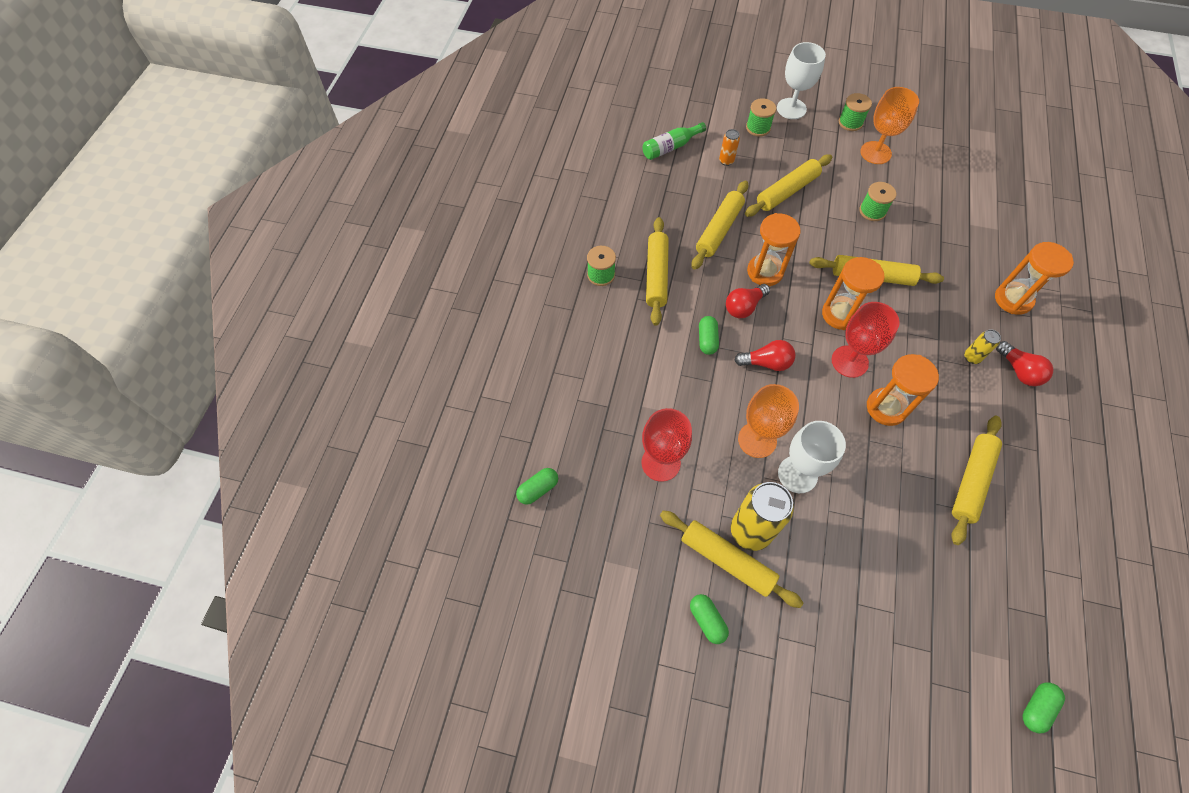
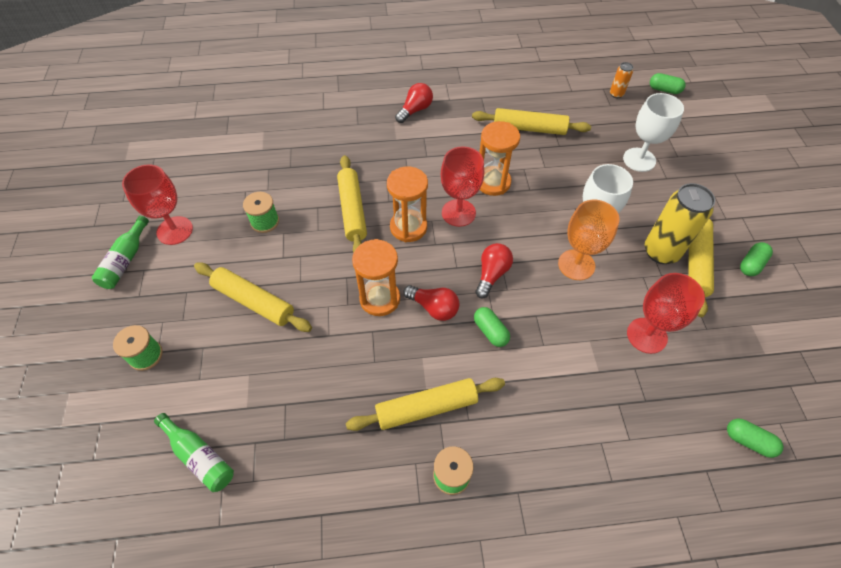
camera: 110 degrees left, 5 degrees down
(707, 340) = (490, 331): green capsule -> green capsule turned 75 degrees clockwise
(719, 230) = (334, 358): yellow rolling pin -> none
(726, 161) = (214, 378): orange can -> orange can (616, 94)
(766, 363) = (492, 274): red light bulb -> red light bulb turned 45 degrees clockwise
(791, 109) = (105, 325): white goblet -> white goblet (639, 160)
(850, 122) = (126, 260): green spool -> green bottle
(875, 153) = (175, 230): orange goblet -> red goblet
(971, 357) = (415, 137): yellow can -> none
(1013, 299) = (343, 117): orange hourglass -> none

